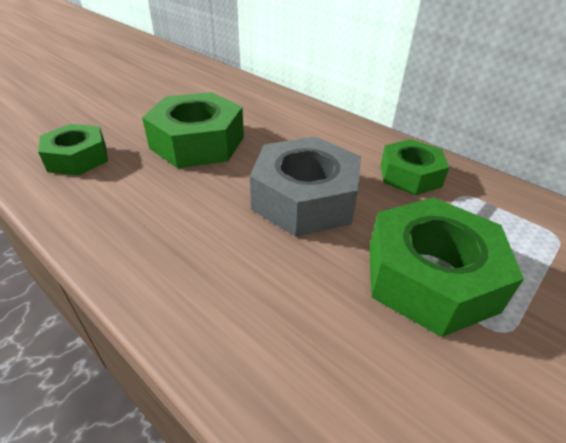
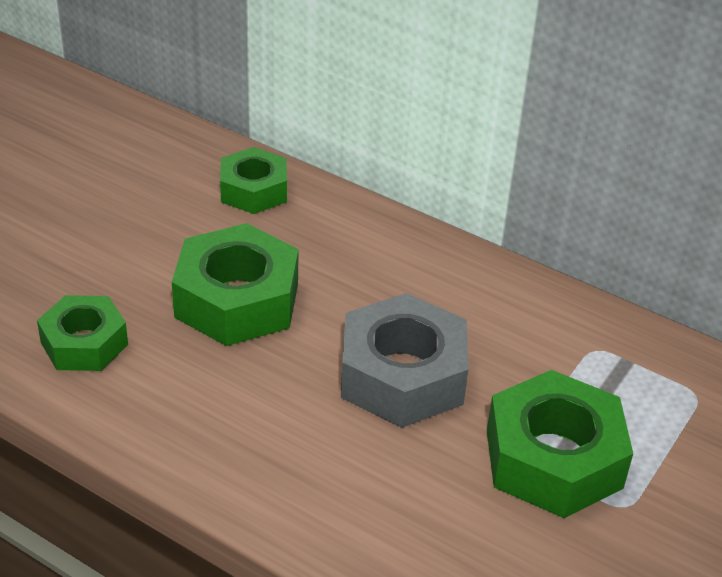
camera: 10 degrees left, 0 degrees up
(410, 175) = (529, 326): green nut -> green nut (253, 190)

